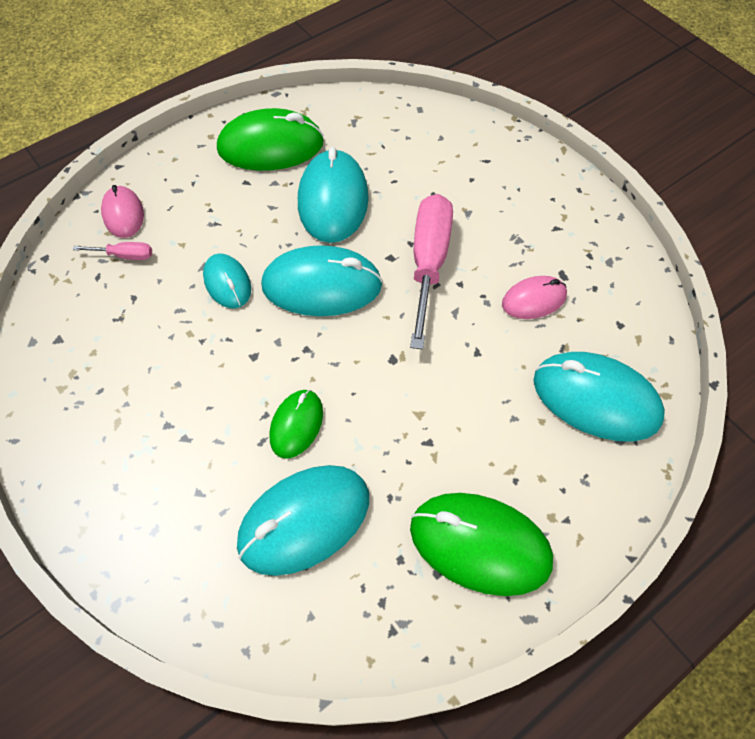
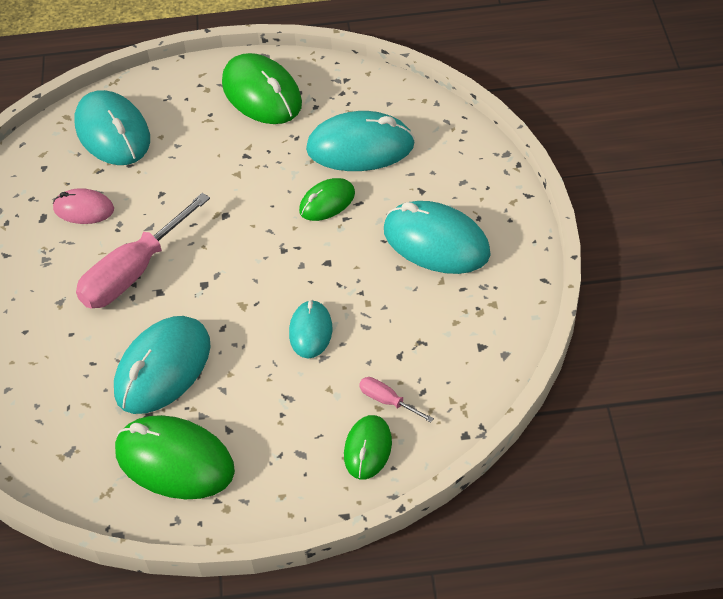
camera: 145 degrees left, 10 degrees down
(123, 214) = (368, 449): pink mouse -> green mouse
(322, 285) = (234, 293): turquoise mouse -> turquoise mouse (436, 242)

